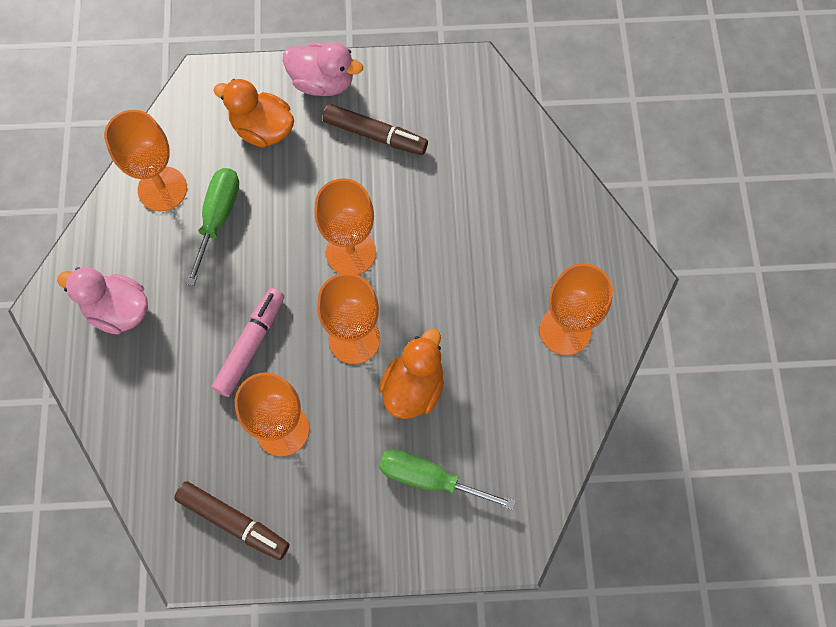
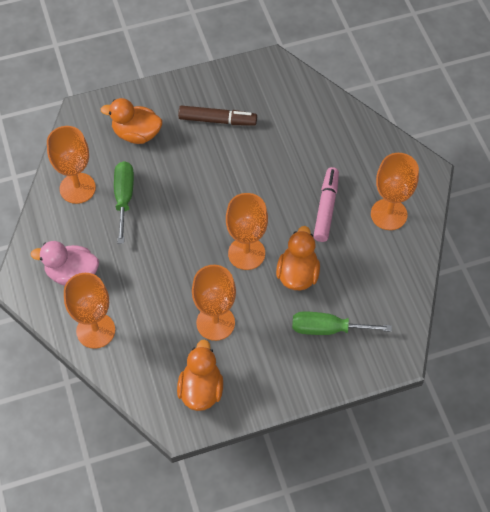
camera: 15 degrees left, 10 degrees down
(233, 522) = (201, 390): brown marker -> orange duck
(251, 345) = (175, 274): pink marker -> pink marker (326, 208)
(323, 82) = (169, 94): pink duck -> none
(351, 252) = (225, 199): orange goblet -> orange goblet (95, 330)

